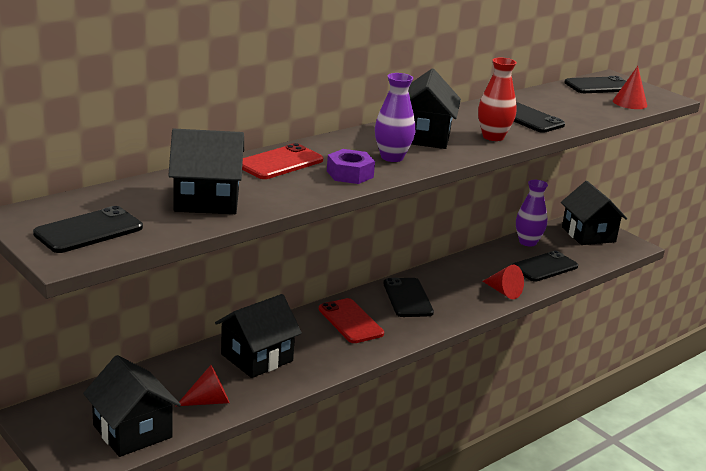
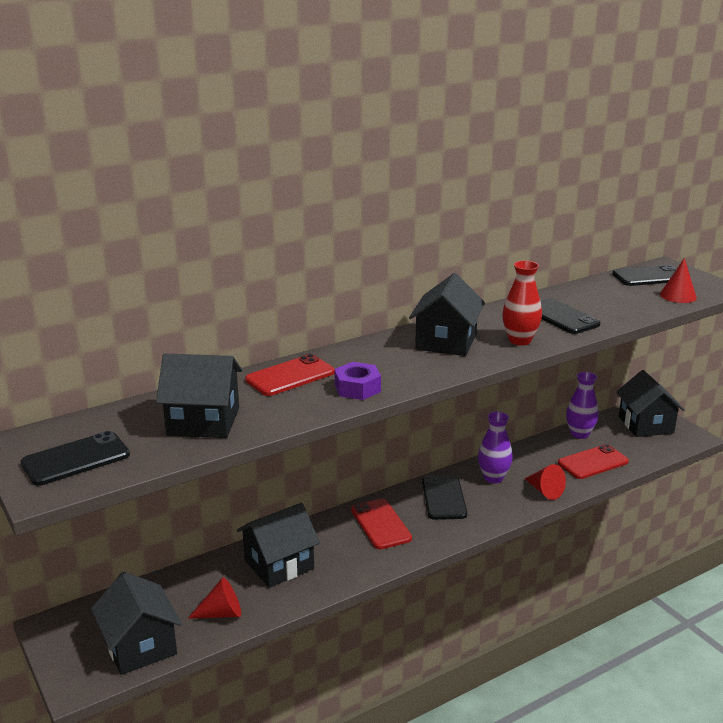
camera: 10 degrees right, 0 degrees up
(392, 157) = (406, 367): purple vase -> purple vase (493, 478)
(544, 267) = (593, 462): black phone -> red phone

